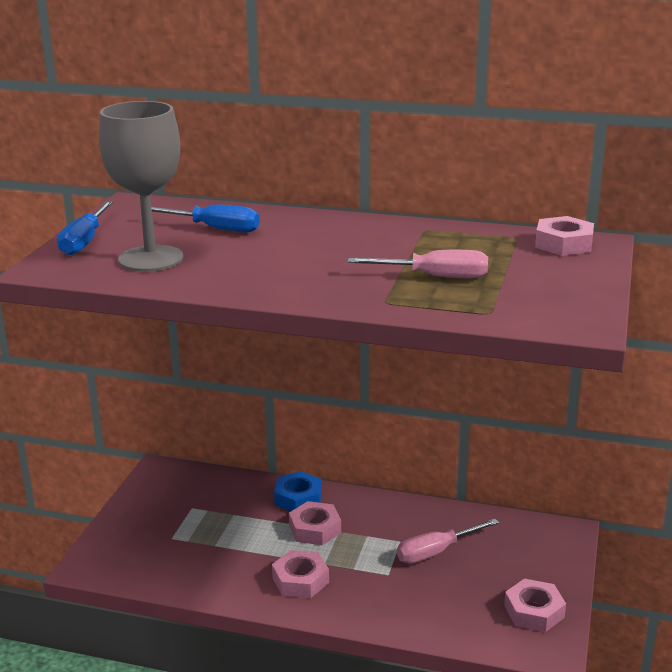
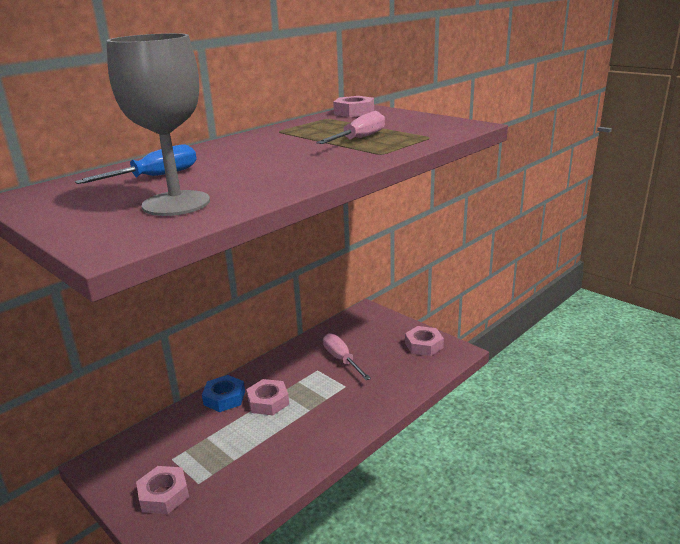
camera: 60 degrees left, 0 degrees up
(84, 241) = (76, 223): blue screwdriver -> none
(300, 580) = (317, 427): pink nut -> pink nut (164, 495)
(436, 552) = (341, 359): pink screwdriver -> pink screwdriver turned 150 degrees clockwise

